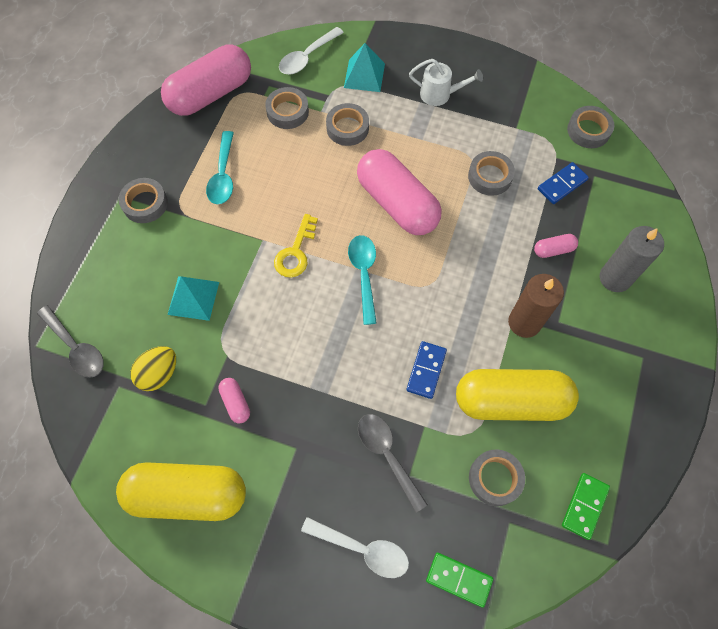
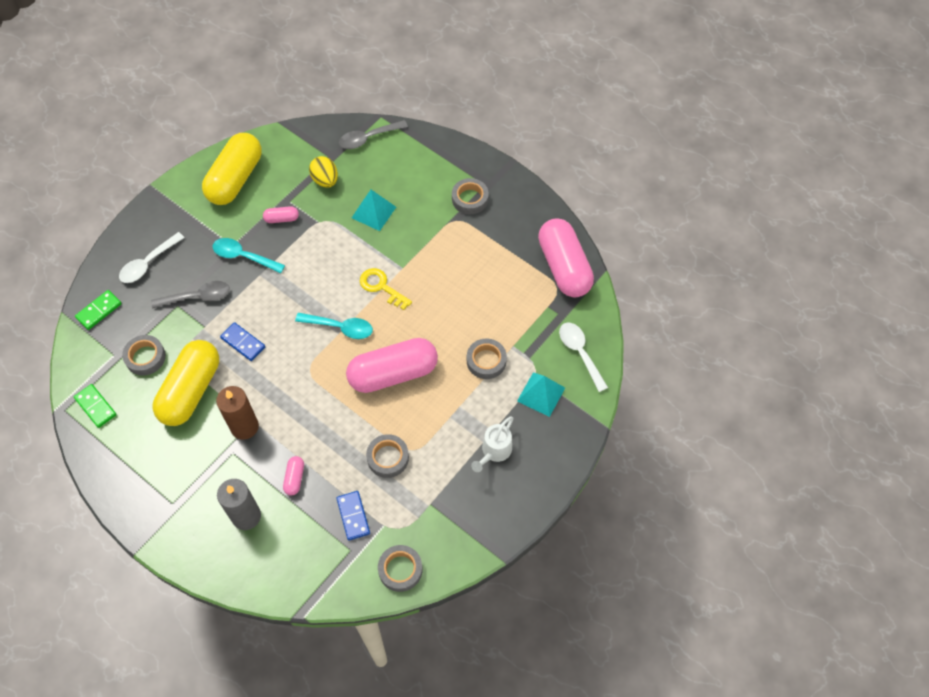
camera: 110 degrees right, 5 degrees down
(223, 175) = (474, 256): turquoise spoon -> turquoise spoon (243, 256)
(287, 112) = (522, 320): grey tape -> none

